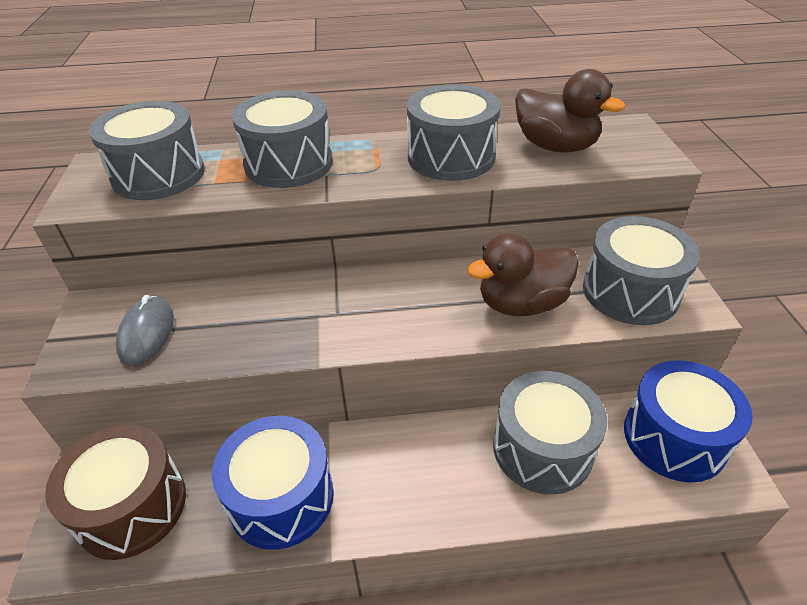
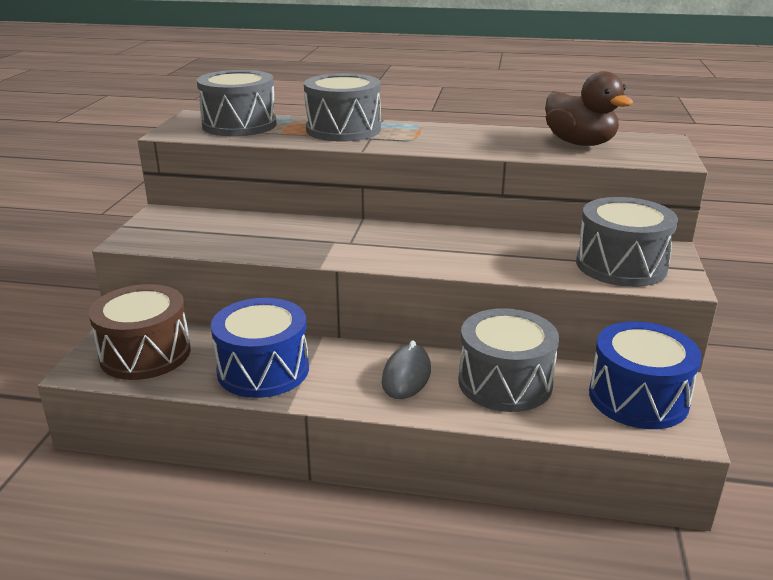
camera: 15 degrees right, 15 degrees down
(147, 333) = (195, 232): grey mouse -> grey mouse (406, 376)
(451, 157) = (481, 140): grey drum -> none
(521, 304) = (513, 258): brown duck -> none

